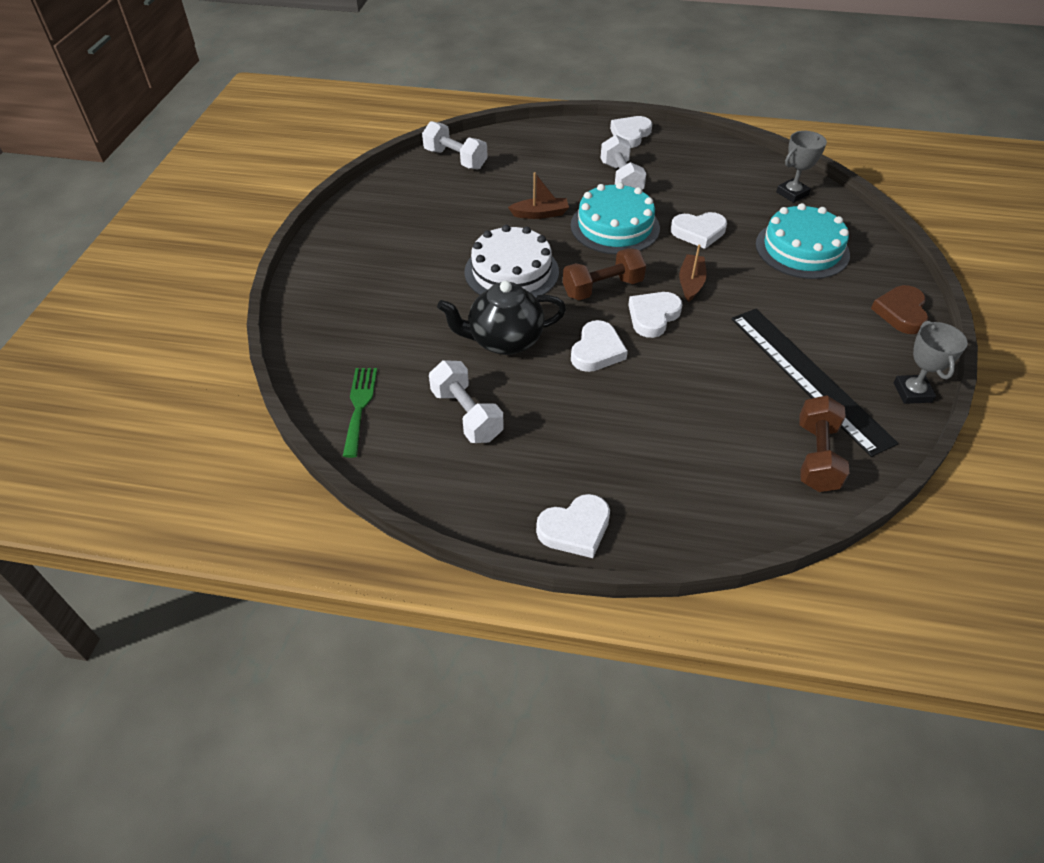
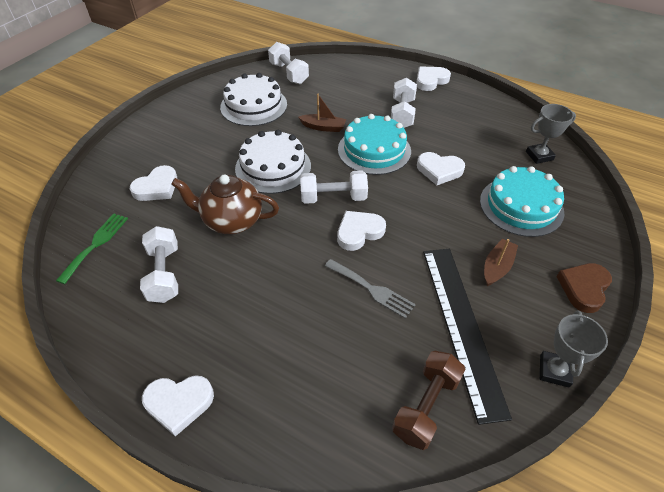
camera: 20 degrees right, 0 degrees up
(438, 207) = (253, 106): none -> white cake
(504, 341) = (231, 221): black teapot -> brown teapot
(597, 351) = (296, 249): white heart -> white heart (157, 187)
(602, 288) = (333, 198): brown dumbbell -> white dumbbell
(691, 283) = (407, 211): brown boat -> brown boat (497, 267)
(701, 368) = (372, 289): none -> grey fork

